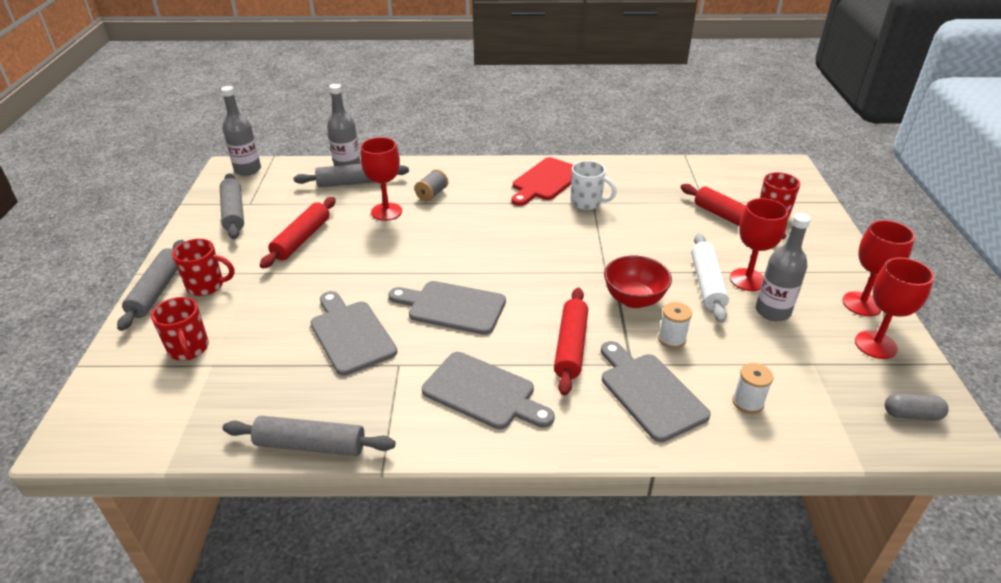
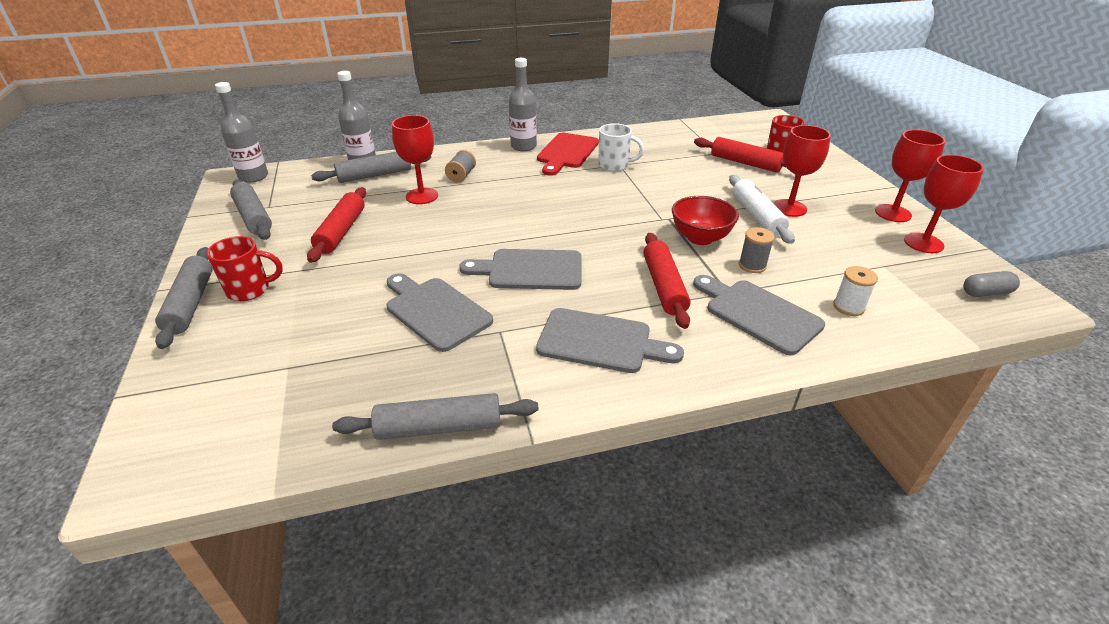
camera: 15 degrees left, 0 degrees up
(189, 349) = (253, 356): red mug -> none
(671, 339) = (752, 265): white spool -> grey spool
(772, 311) = (825, 230): grey bottle -> grey bottle (523, 146)

